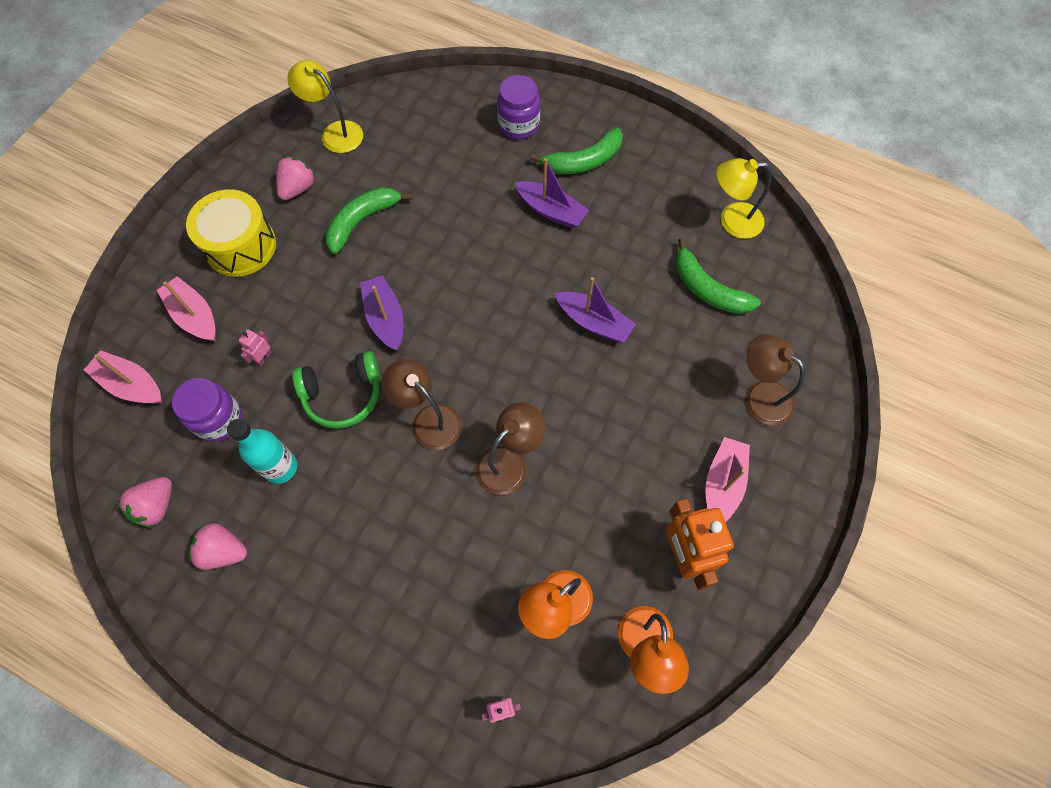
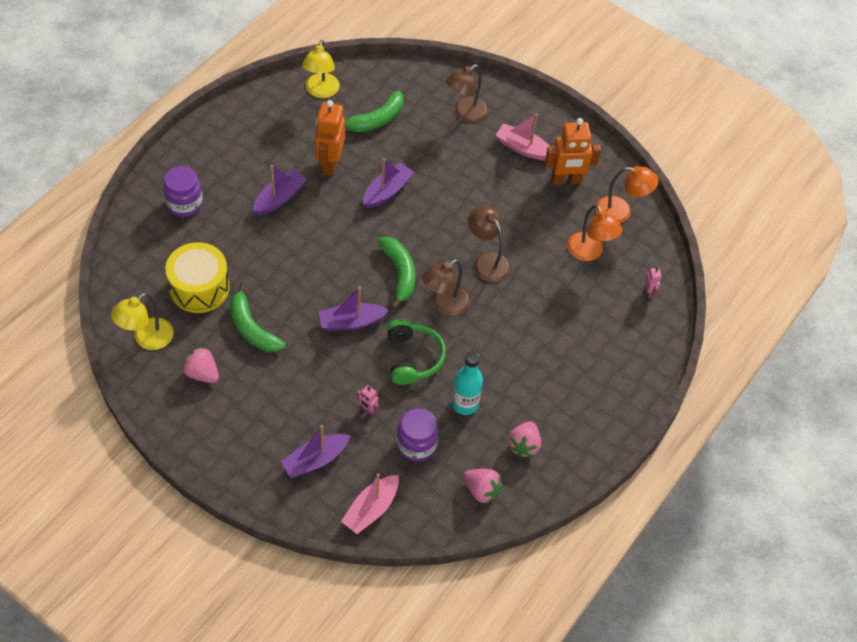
camera: 85 degrees left, 10 degrees down
(194, 316) = (315, 460): pink boat -> purple boat
(240, 246) = (252, 421): yellow drum -> yellow drum (199, 288)
(583, 161) = (237, 168): green banana -> green banana (399, 273)
(619, 252) = (330, 163): none -> orange robot

